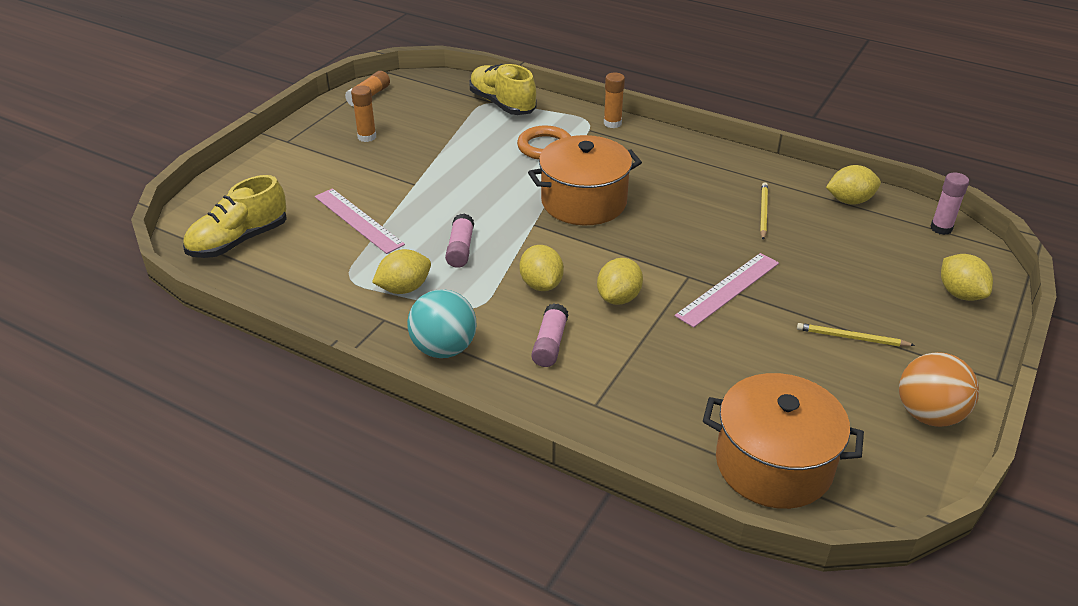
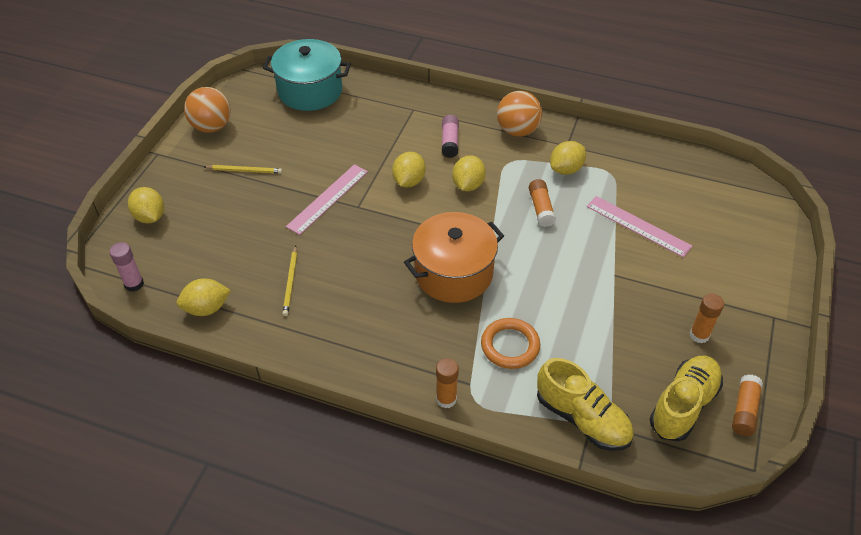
camera: 170 degrees right, 10 degrees up
(239, 241) = (717, 194): yellow shoe -> yellow shoe (683, 405)
(444, 348) = (517, 130): turquoise ball -> orange ball
(460, 249) = (541, 208): pink glue stick -> orange glue stick
(541, 284) = (468, 185): yellow lemon -> yellow lemon turned 45 degrees clockwise
(773, 464) = (310, 91): orange pot -> turquoise pot

